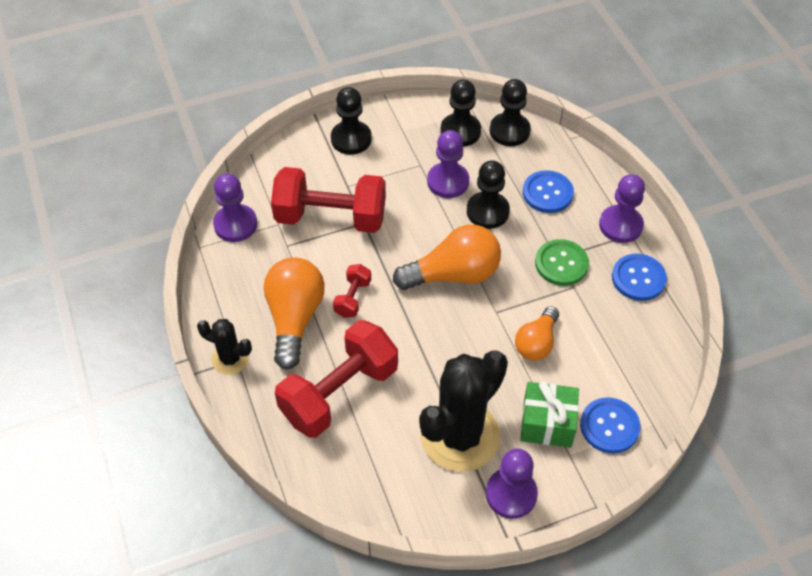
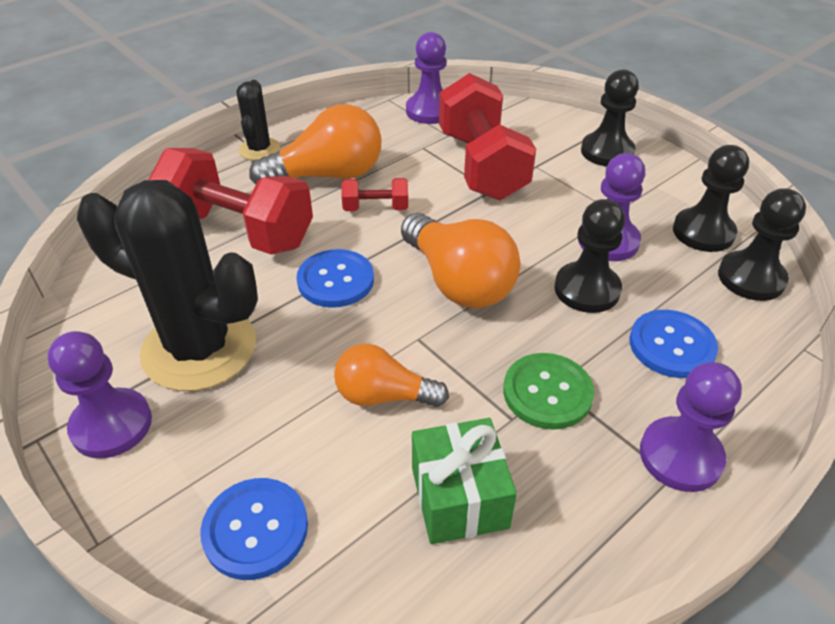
camera: 70 degrees right, 10 degrees down
(547, 423) = (241, 441): green gift -> green gift (459, 497)
(638, 278) = (583, 508): blue button -> blue button (335, 280)

